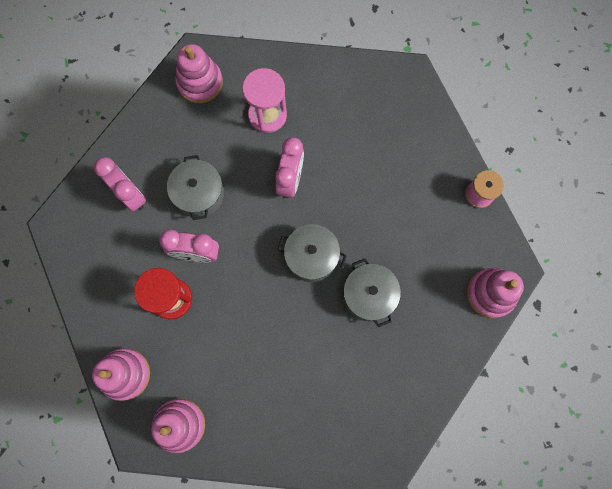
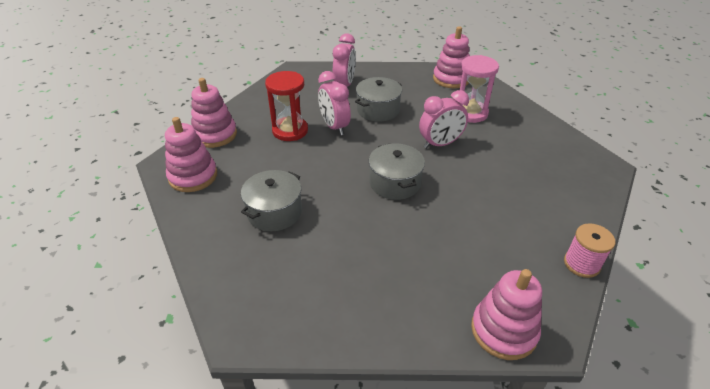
camera: 55 degrees right, 35 degrees down
(369, 295) = (400, 234): grey pot -> grey pot (274, 212)

